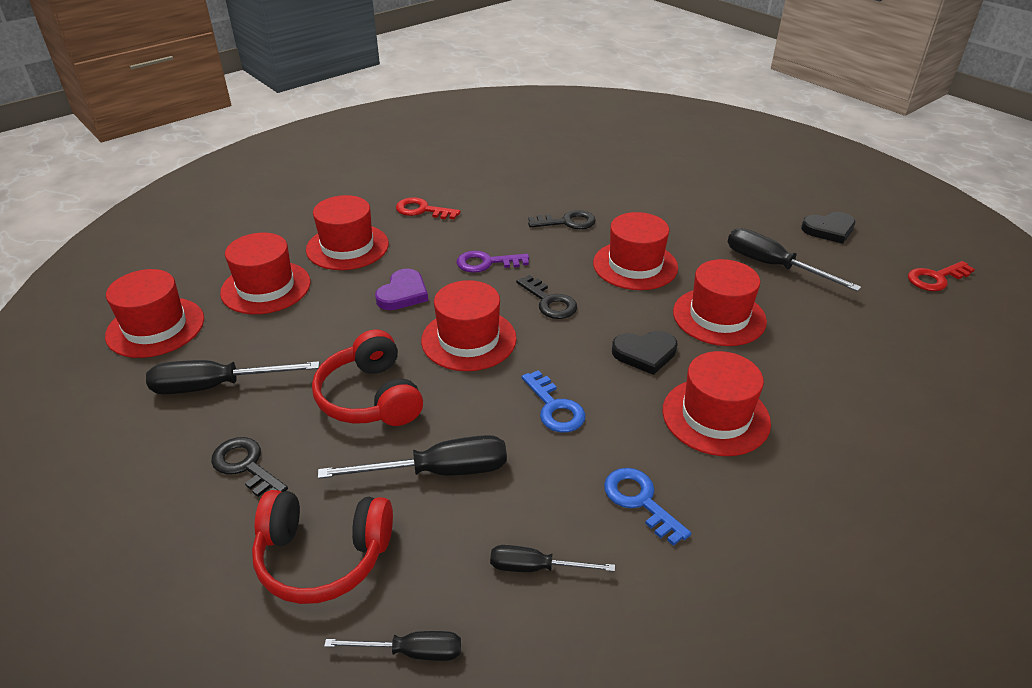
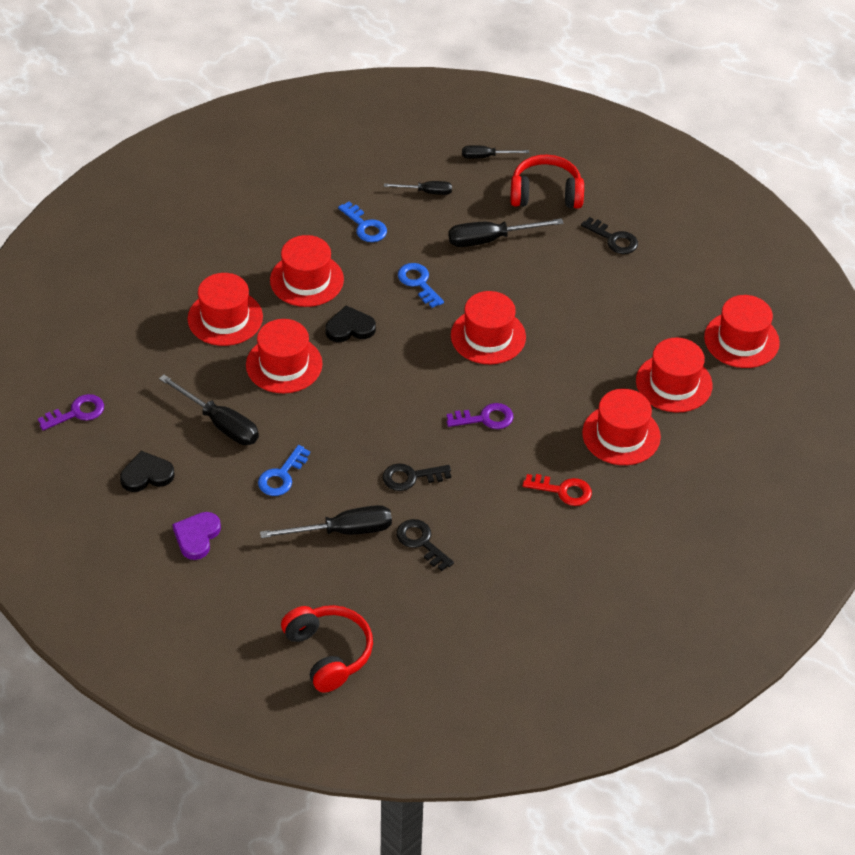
camera: 175 degrees right, 10 degrees up
(216, 386) = (663, 292): black screwdriver -> black screwdriver (343, 531)
(371, 397) = (549, 287): red headphones -> red headphones (328, 653)
(403, 293) = (552, 380): purple heart -> purple heart (197, 536)
(549, 302) = (425, 375): black key -> black key (421, 542)
(635, 265) = (348, 420): red hat -> red hat (225, 318)
(694, 226) = (282, 476): none -> blue key
(936, 278) = (77, 412): red key -> purple key

